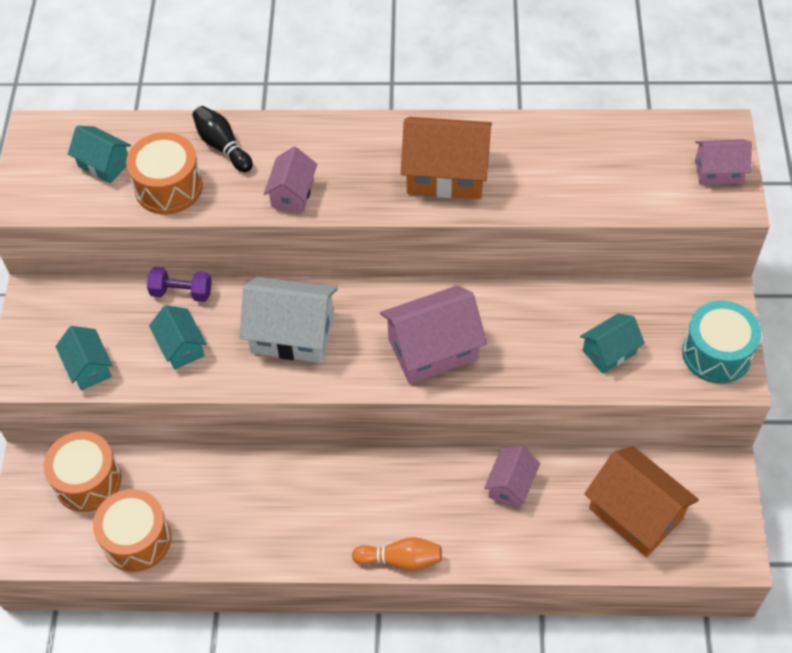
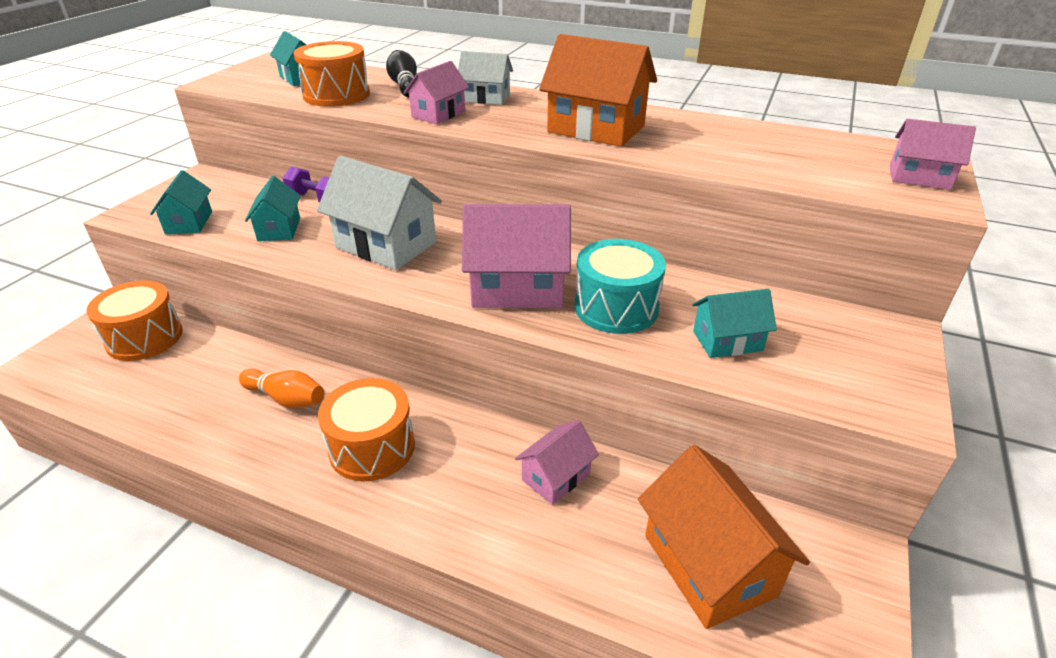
camera: 20 degrees right, 20 degrees down
(137, 539) = (135, 395): orange drum -> orange drum (372, 447)
(317, 146) = (486, 98): none -> white house
(400, 559) = (376, 510): orange bowling pin -> orange bowling pin (286, 398)
(716, 353) = (878, 379): turquoise drum -> turquoise drum (616, 307)

